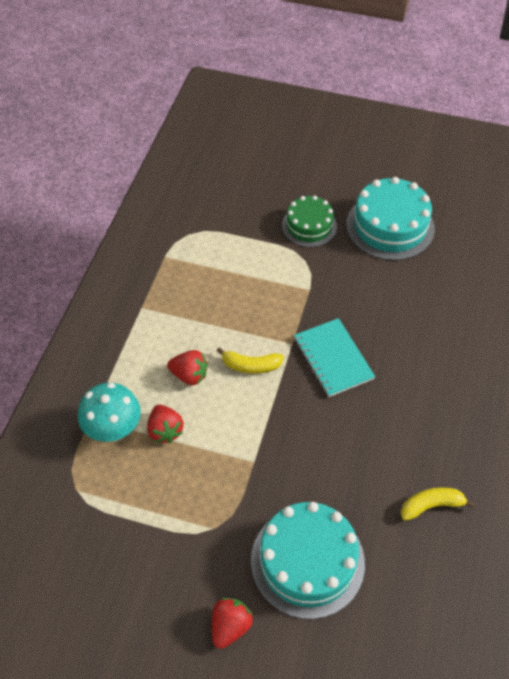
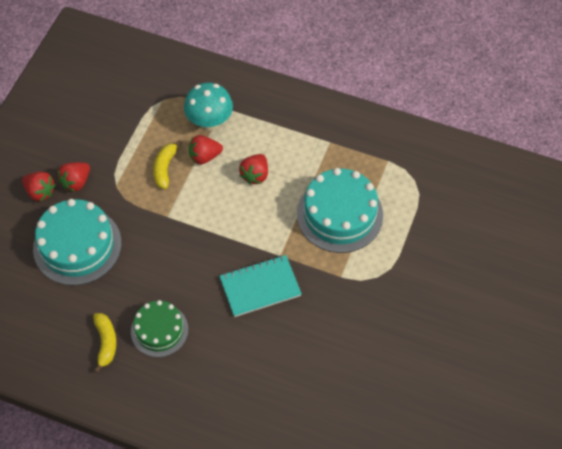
camera: 95 degrees right, 5 degrees up
(212, 580) = (76, 182): none -> red strawberry
(251, 366) = (259, 221): yellow banana -> yellow banana (165, 168)
(309, 226) = (422, 285): green cake -> green cake (159, 330)
(390, 226) = (420, 362): turquoise cake -> turquoise cake (339, 214)

